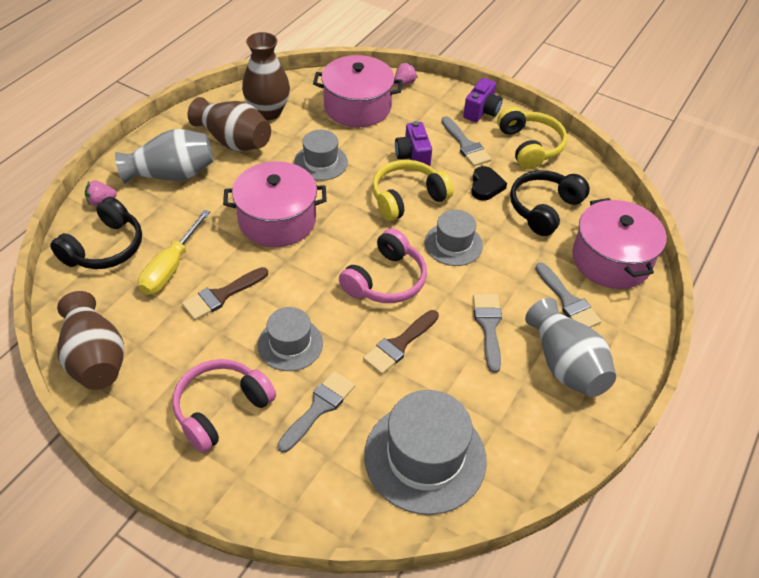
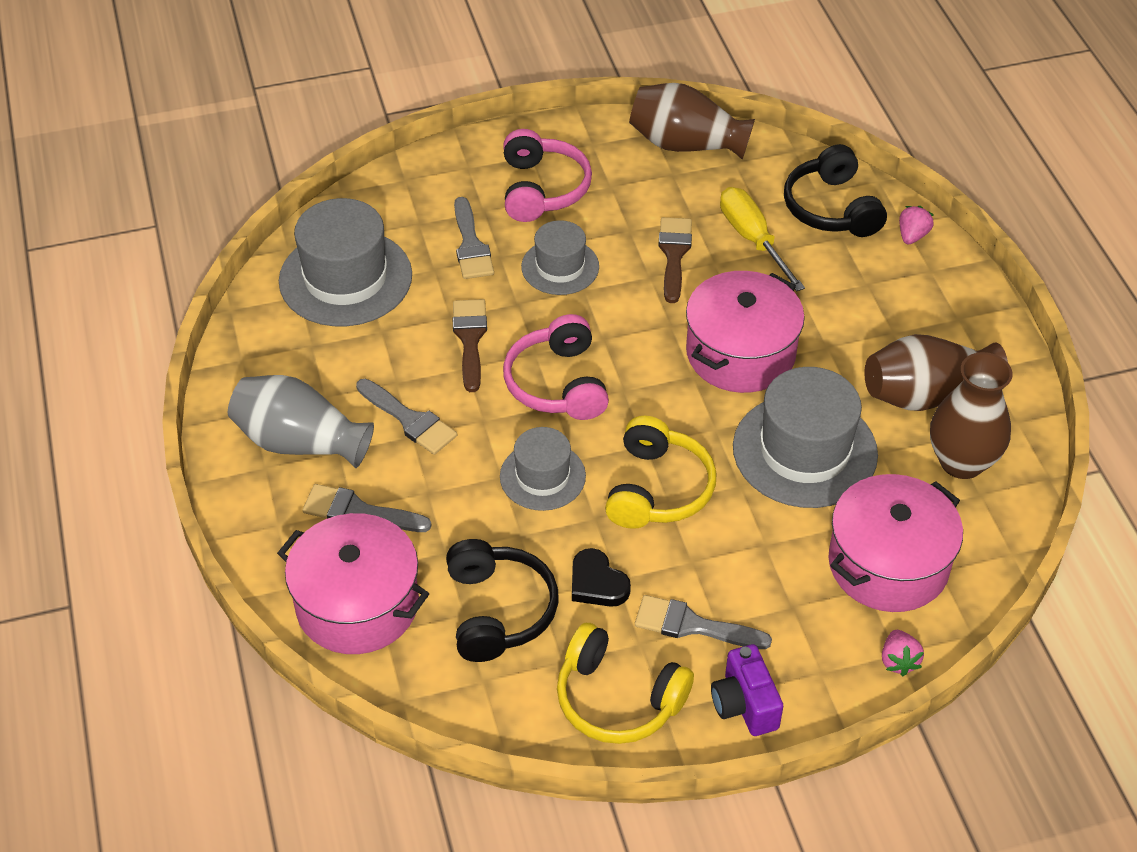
camera: 135 degrees right, 0 degrees up
(172, 174) = (909, 310): grey vase -> none
(321, 162) = (805, 451): grey hat -> grey hat, size x1.70
(413, 157) = (726, 549): purple camera -> none

